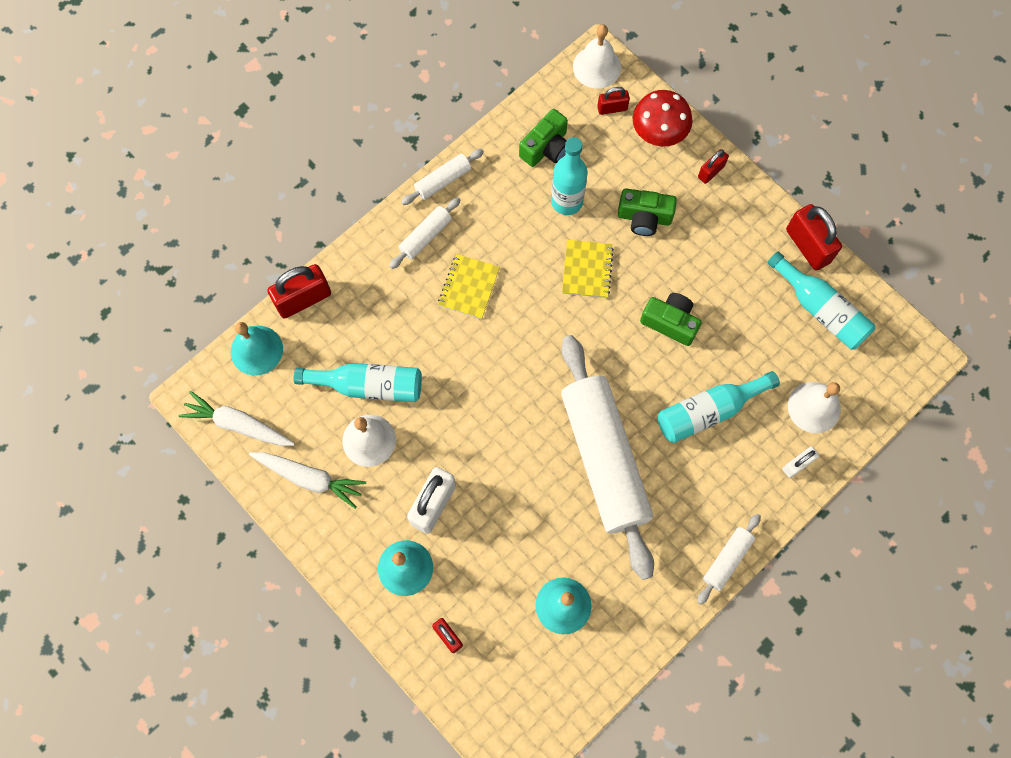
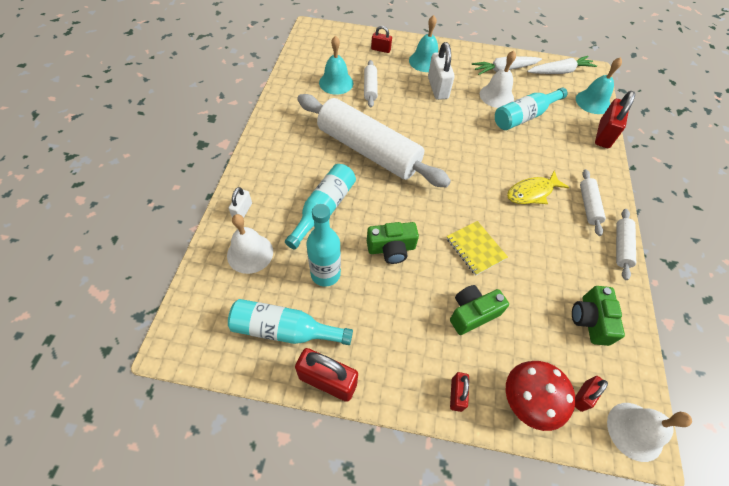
camera: 140 degrees right, 15 degrees down
(469, 287) = (532, 192): yellow notebook -> yellow fish
(566, 201) = (534, 288): turquoise bottle -> turquoise bottle (325, 274)
(727, 559) = (259, 141): white rolling pin -> white rolling pin (370, 88)

